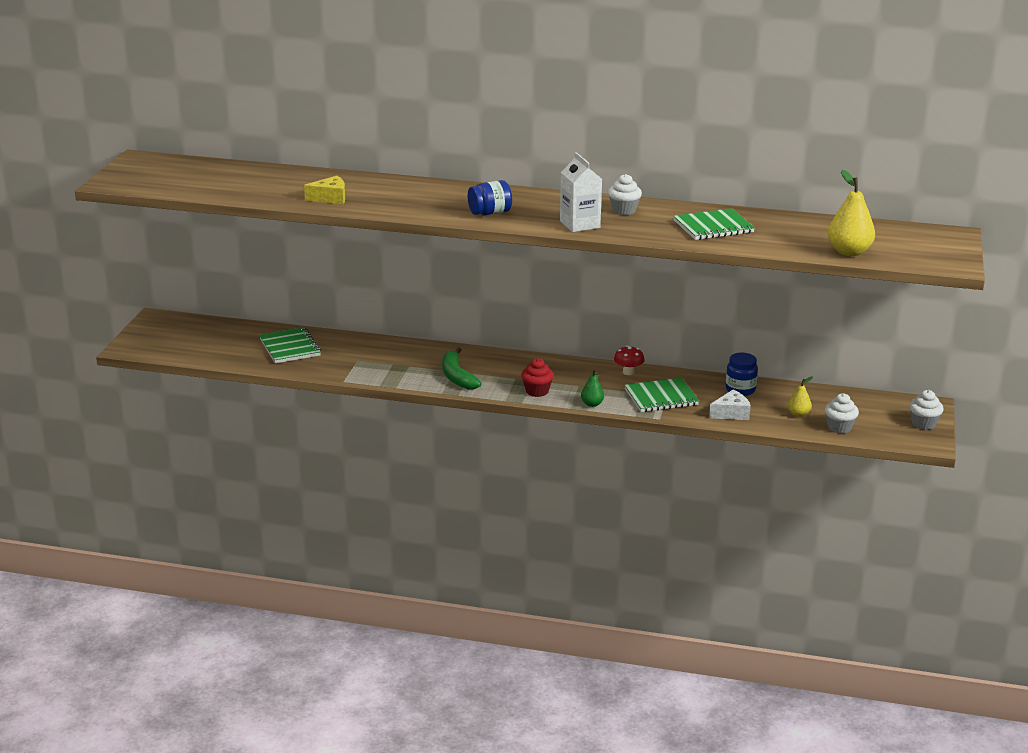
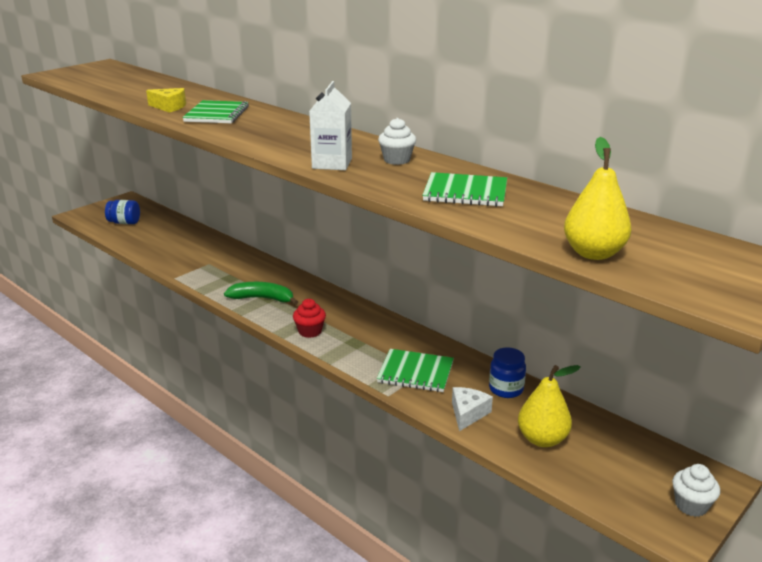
camera: 30 degrees right, 0 degrees up
(290, 347) = (177, 241): green notebook -> green notebook (217, 114)
(457, 377) = (262, 298): green banana -> green banana turned 90 degrees clockwise
(490, 213) = (270, 139): blue jar -> blue jar (124, 222)
(592, 404) = (342, 359): green pear -> none
(628, 372) = (414, 337): red mushroom -> none
(731, 413) = (468, 413): white cheese -> white cheese turned 75 degrees counterclockwise
(798, 414) = (542, 439): yellow pear -> yellow pear, size x1.83
(839, 427) = (575, 473): white cupcake -> none

